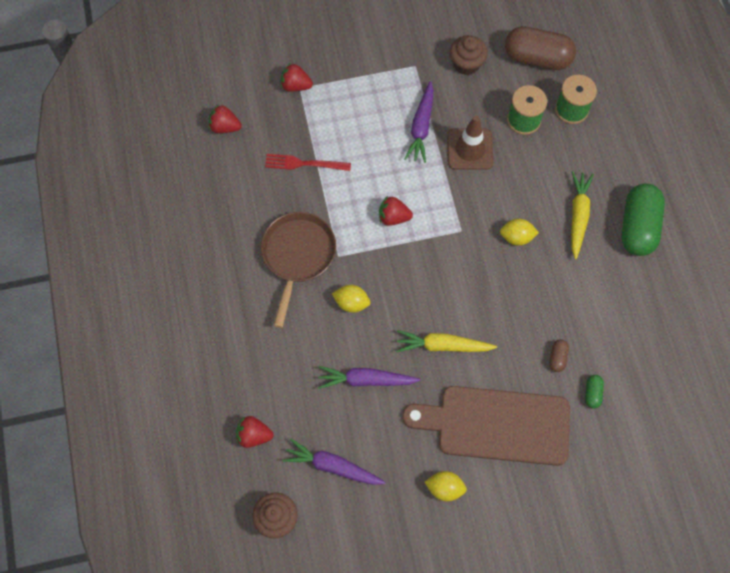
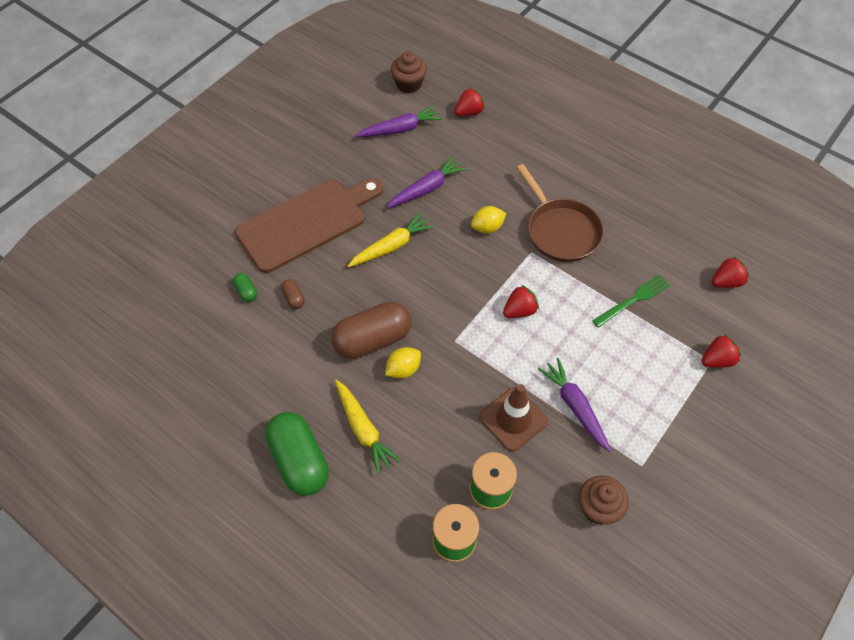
camera: 140 degrees right, 10 degrees down
(304, 163) = (633, 300): red fork -> green fork
(445, 488) = (313, 164): yellow lemon -> none
(537, 58) = (537, 575): brown capsule -> brown capsule (372, 340)

